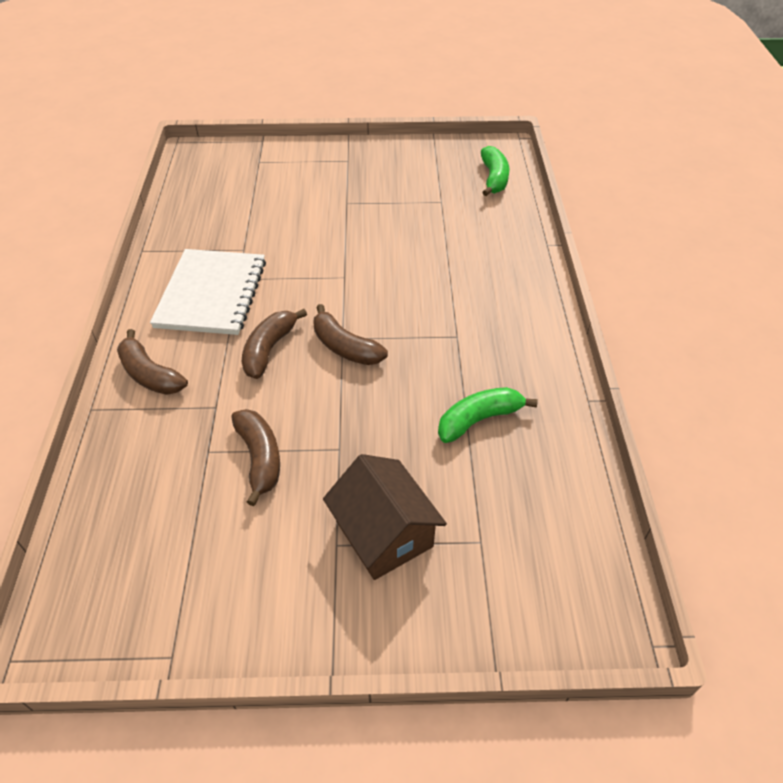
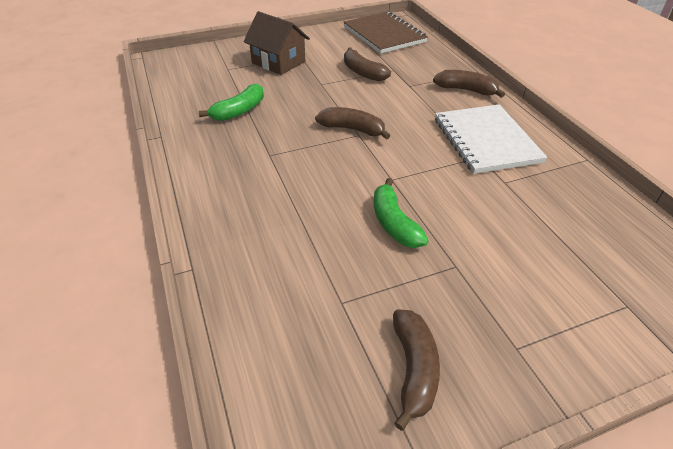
camera: 160 degrees right, 5 degrees down
(134, 575) = (384, 34): none -> brown notebook
(269, 349) = (405, 117): brown banana -> brown banana (414, 370)
(494, 178) = (280, 375): green banana -> green banana (394, 223)

